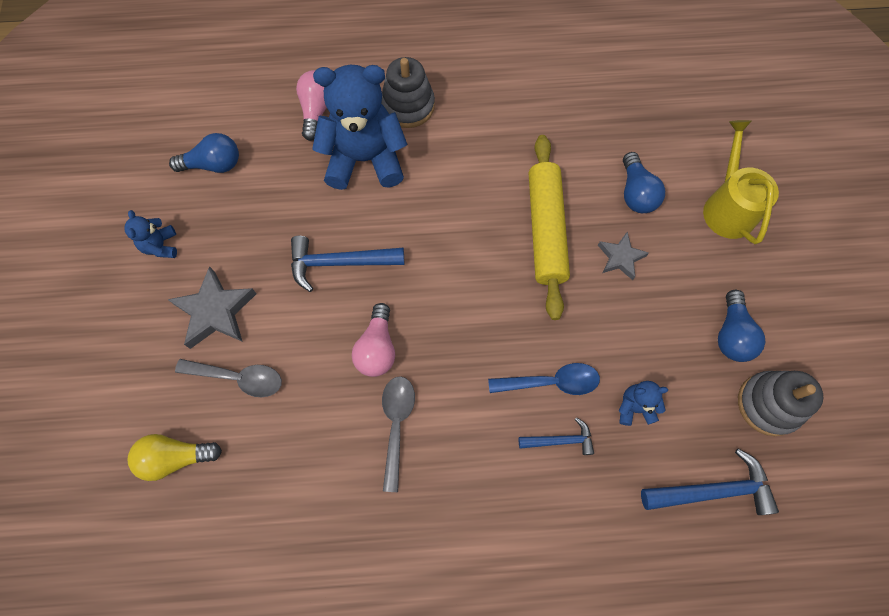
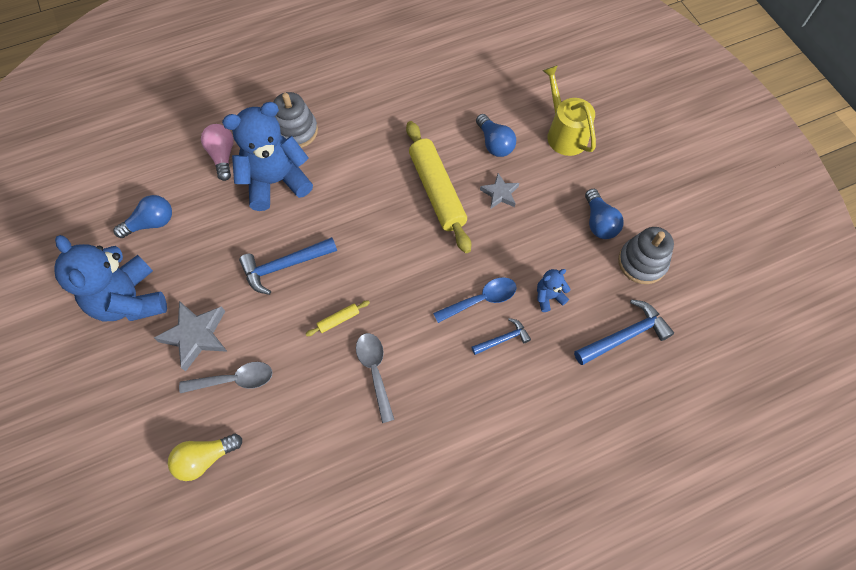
camera: 20 degrees left, 5 degrees down
(161, 246) = (130, 300): blue teddy bear -> blue teddy bear, size x2.27
(377, 348) = (338, 320): pink light bulb -> yellow rolling pin

